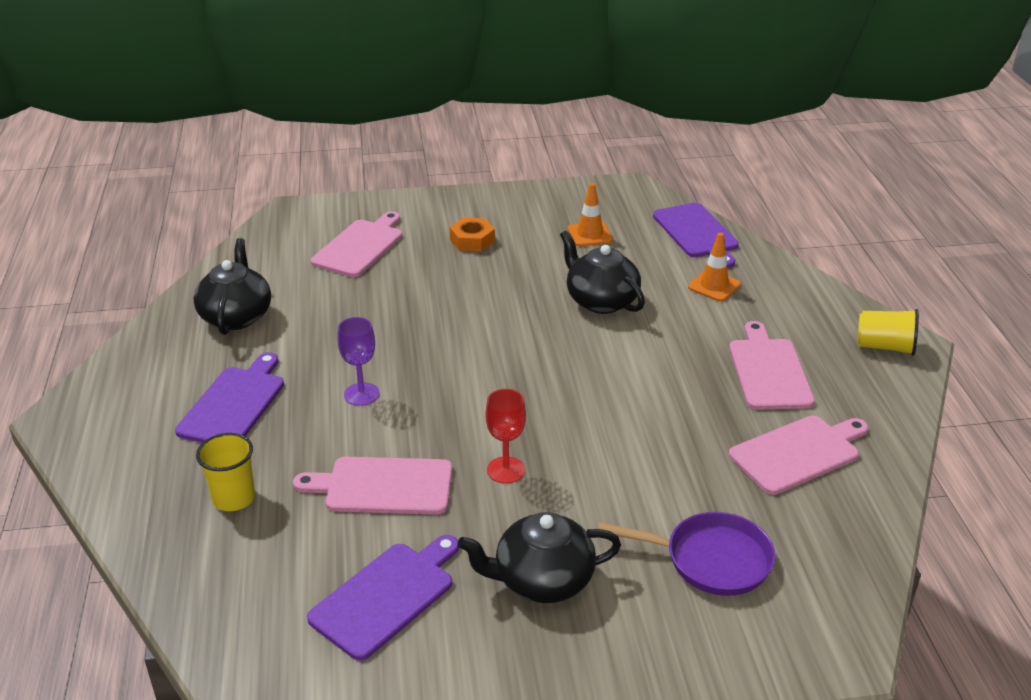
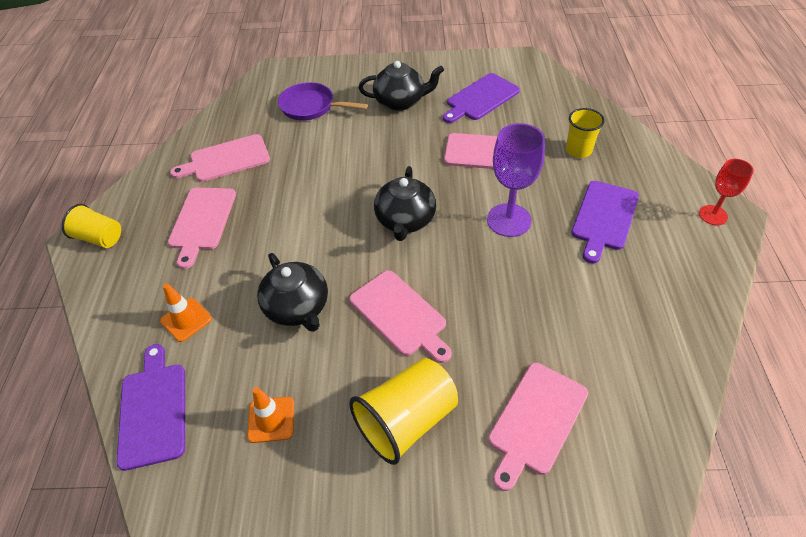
camera: 170 degrees left, 15 degrees up
(236, 316) = (638, 314): black teapot -> black teapot (405, 220)
(361, 394) = (509, 220): purple goblet -> purple goblet, size x1.66
(472, 240) = (406, 420): orange nut -> yellow cup
(489, 302) = (400, 315): none -> pink cutting board
(506, 470) = (410, 158): red goblet -> red goblet (713, 215)

